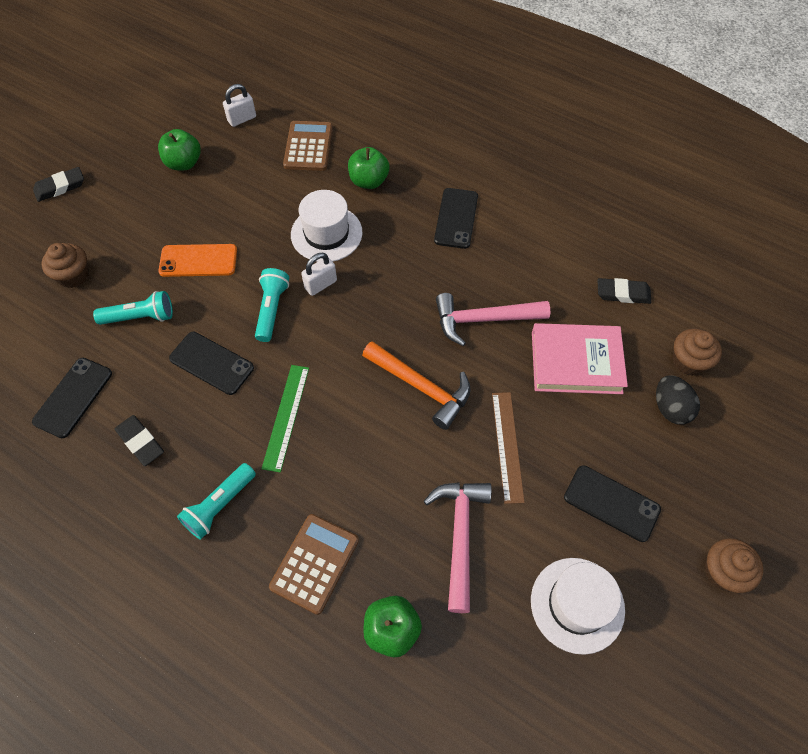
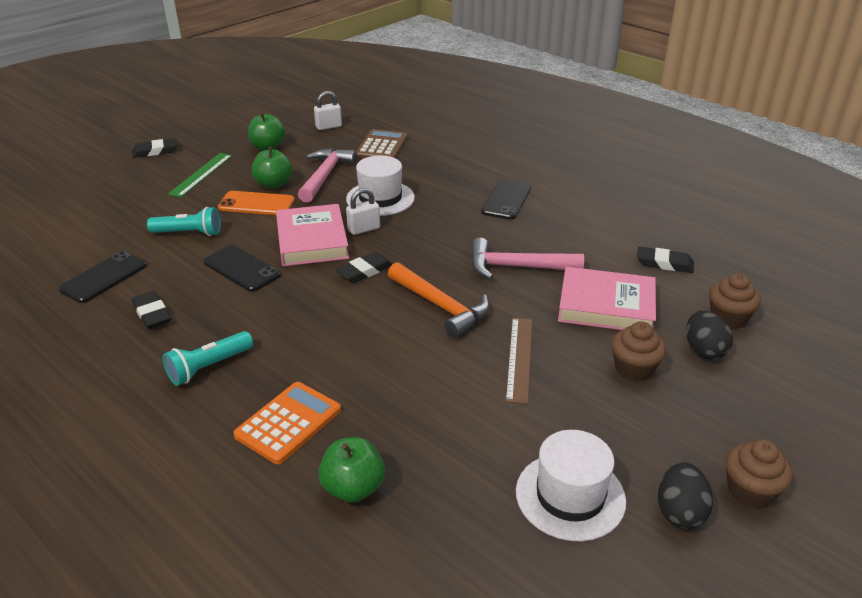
camera: 10 degrees right, 25 degrees down
(73, 276) = (142, 202): brown cupcake -> brown cupcake (634, 368)
(272, 309) = (312, 240): turquoise flashlight -> pink book
(286, 417) = (299, 312): green ruler -> green ruler (201, 174)
(314, 563) = (288, 423): brown calculator -> orange calculator
(336, 348) = (364, 271): none -> black eraser
(369, 181) = (430, 171): green apple -> green apple (273, 184)
(460, 536) = (450, 422): pink hammer -> pink hammer (325, 176)
(611, 503) = (625, 416): black phone -> none
(668, 606) = (680, 512): none -> black egg

